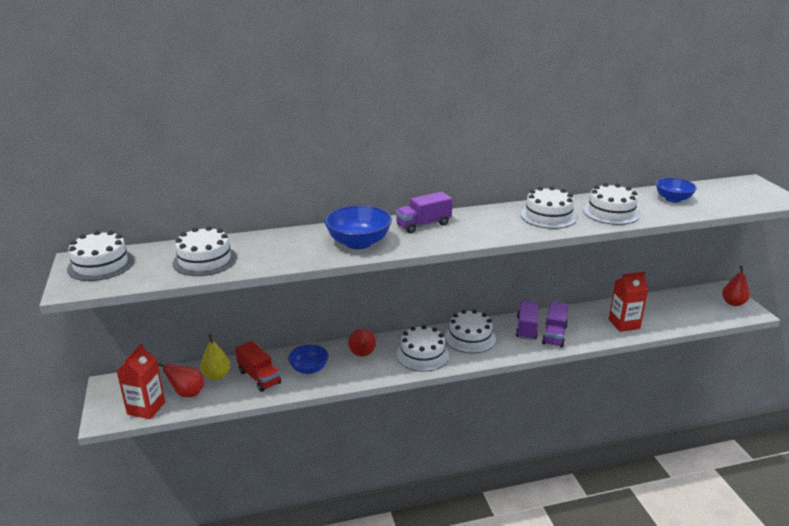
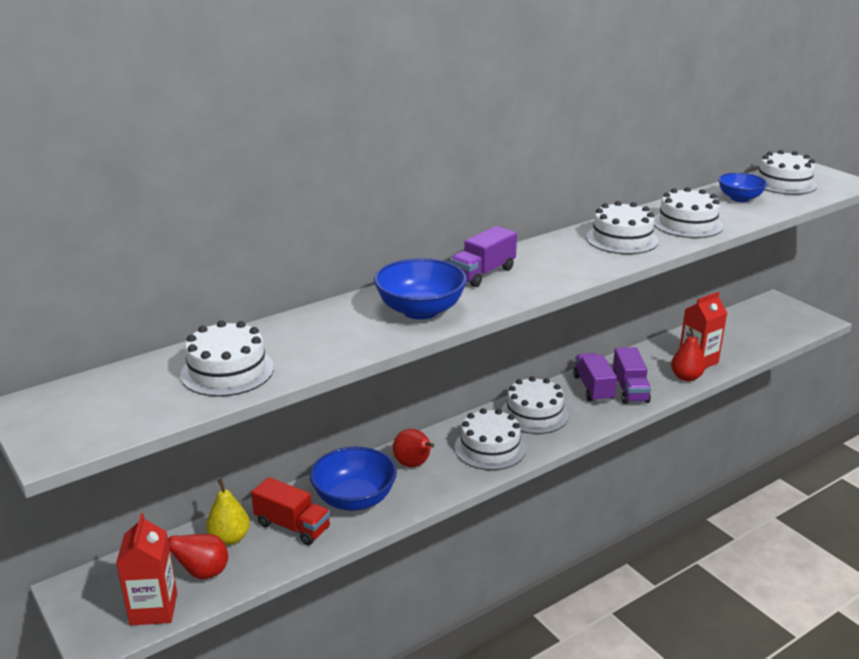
camera: 20 degrees left, 0 degrees up
(101, 265) = (71, 406): white cake -> white cake (784, 183)
(309, 369) = (354, 499): blue bowl -> blue bowl, size x1.52
(733, 303) = (795, 314): red pear -> red pear (686, 377)

